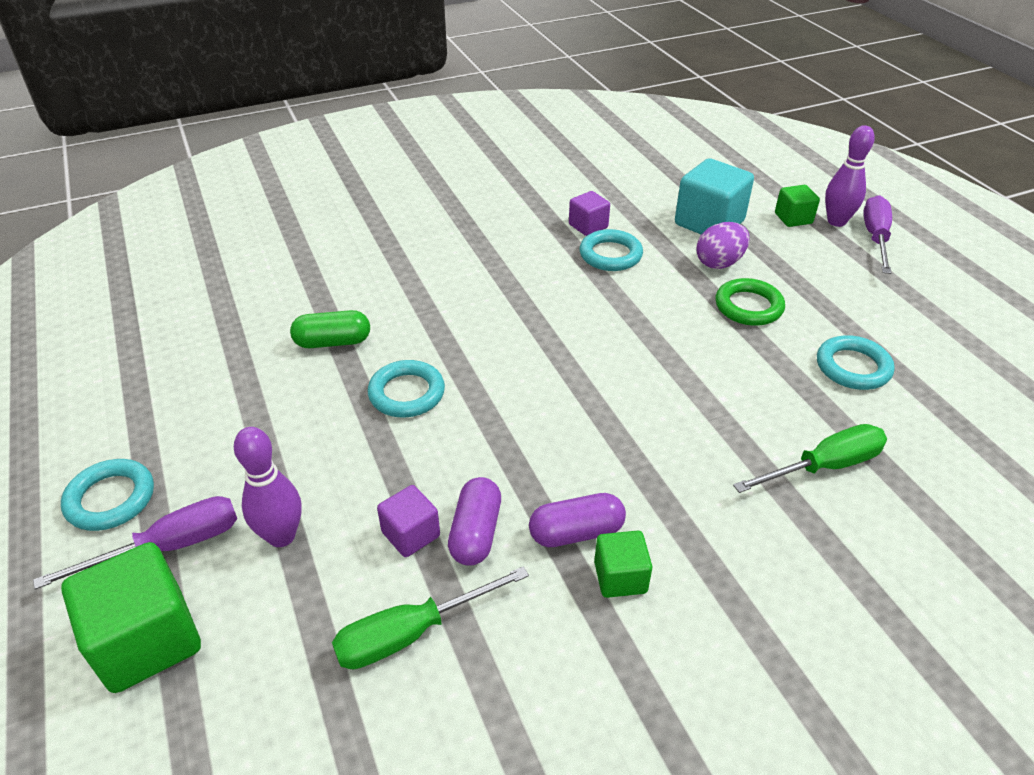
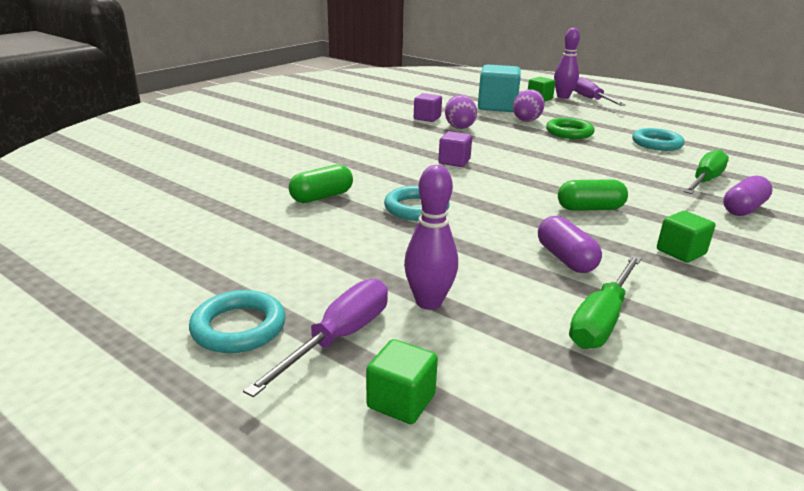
camera: 30 degrees left, 15 degrees down
(147, 640) = (401, 401): green cube -> green cube, size x0.55
(411, 534) = (524, 272): purple cube -> purple cube (454, 161)
(576, 532) = (625, 241): purple capsule -> purple capsule (743, 209)
(599, 463) = (590, 208): none -> green capsule
(610, 255) = (459, 127): turquoise ring -> purple egg

